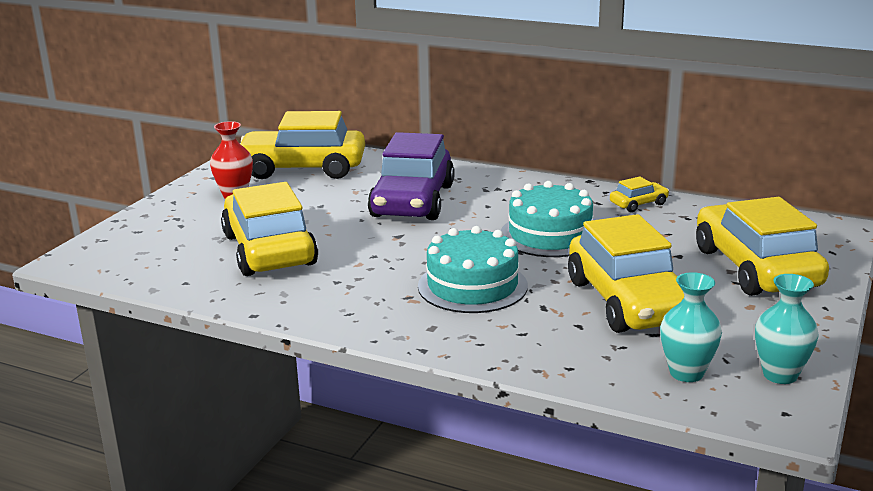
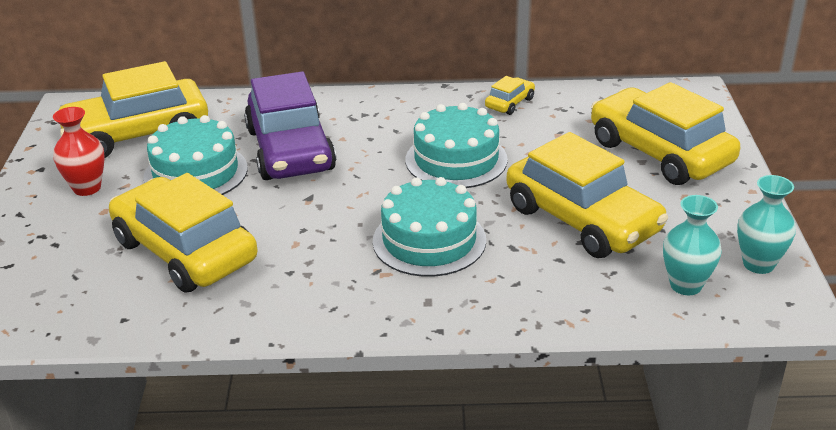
camera: 25 degrees left, 10 degrees up
(324, 201) = (196, 173): none -> turquoise cake

